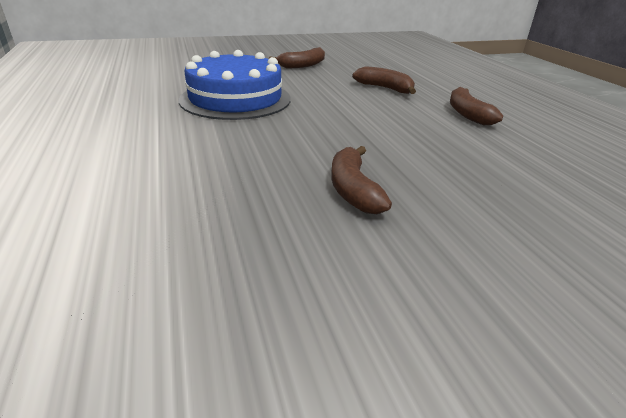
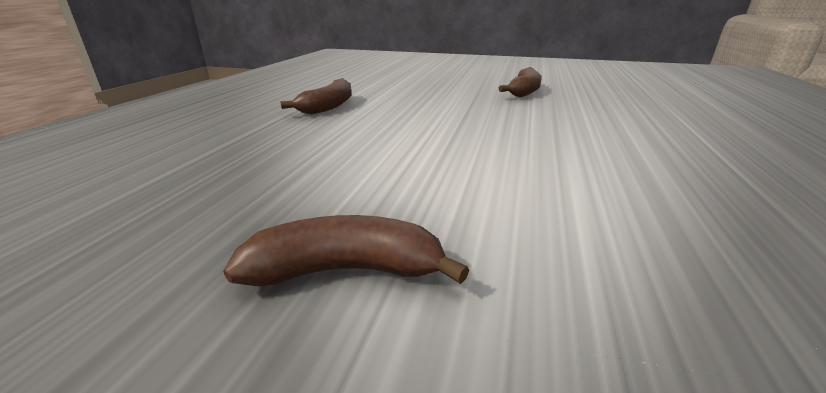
camera: 145 degrees left, 5 degrees down
(235, 99) = (604, 178): blue cake -> none
(385, 88) = (326, 148): brown banana -> none

